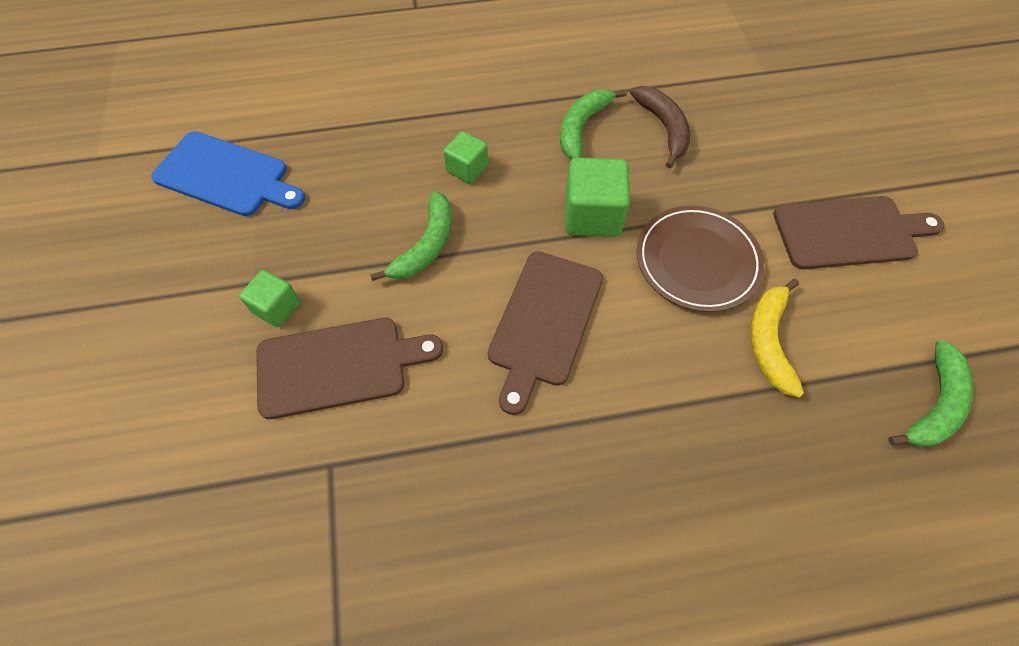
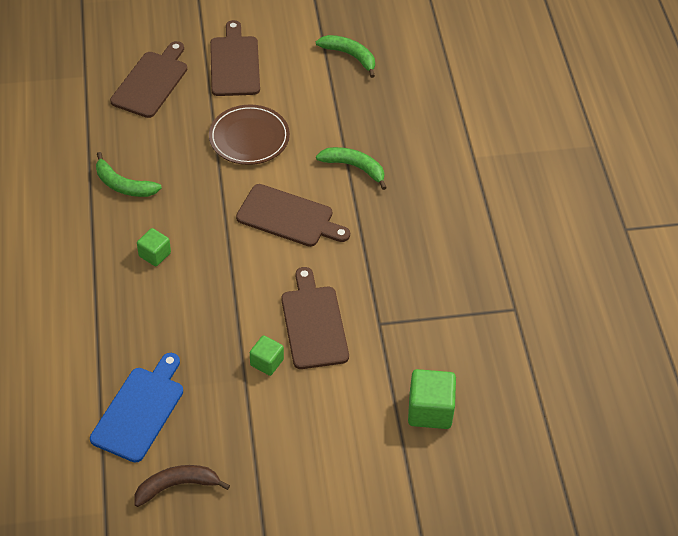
camera: 90 degrees left, 10 degrees down
(426, 245) = (222, 278): green banana -> green banana (354, 167)
(592, 215) = (207, 186): green cube -> green cube (430, 410)
(663, 128) = (132, 139): brown banana -> brown banana (177, 486)
(769, 341) = (308, 114): yellow banana -> none
(776, 138) = (151, 82): none -> brown cutting board

